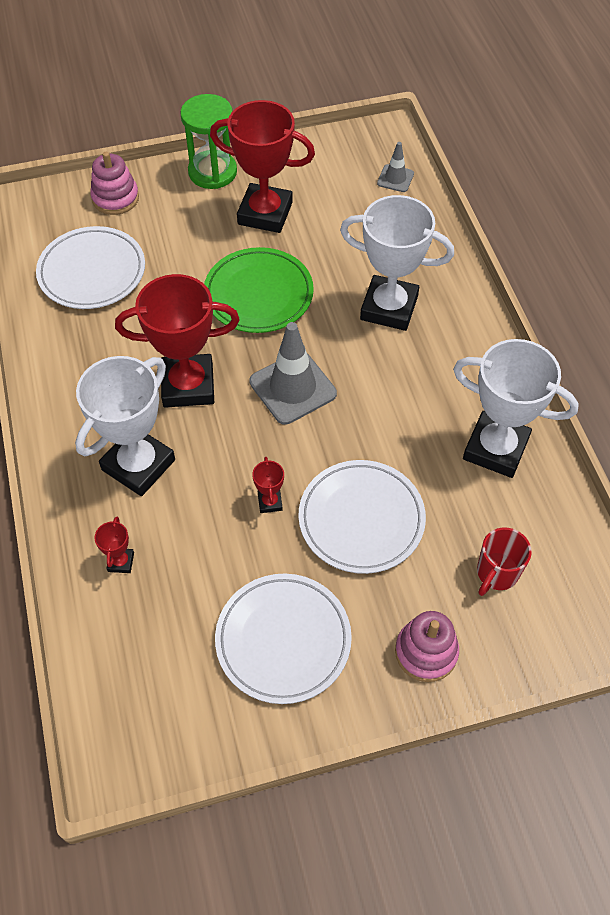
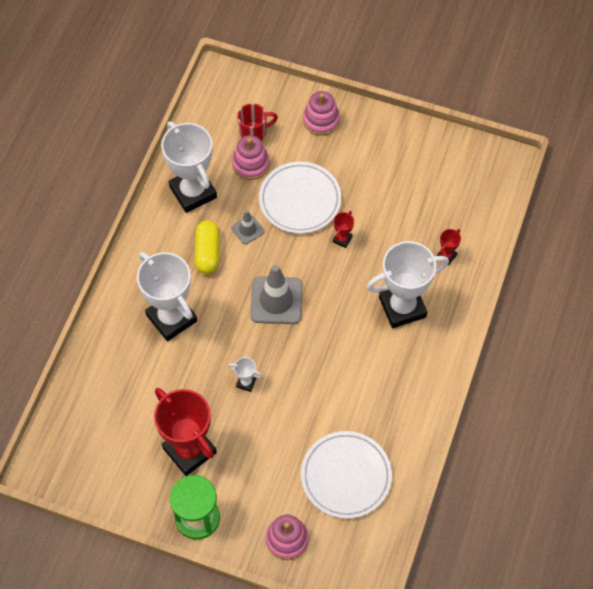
camera: 145 degrees left, 5 degrees up
(188, 385) = (338, 342): red trophy -> none
(258, 294) = (246, 382): green plate -> white trophy
(283, 640) = (387, 166): white plate -> none
(395, 178) = (72, 421): grey traffic cone -> grey traffic cone (247, 229)
(414, 392) = (207, 252): none -> yellow capsule
(461, 527) = (250, 164): none -> pink stacking toy

